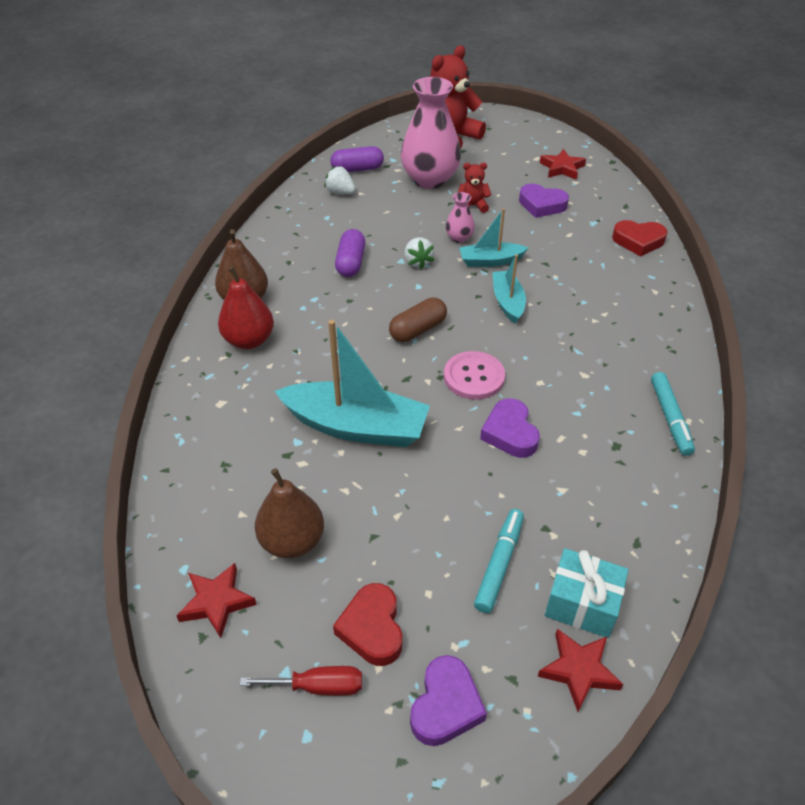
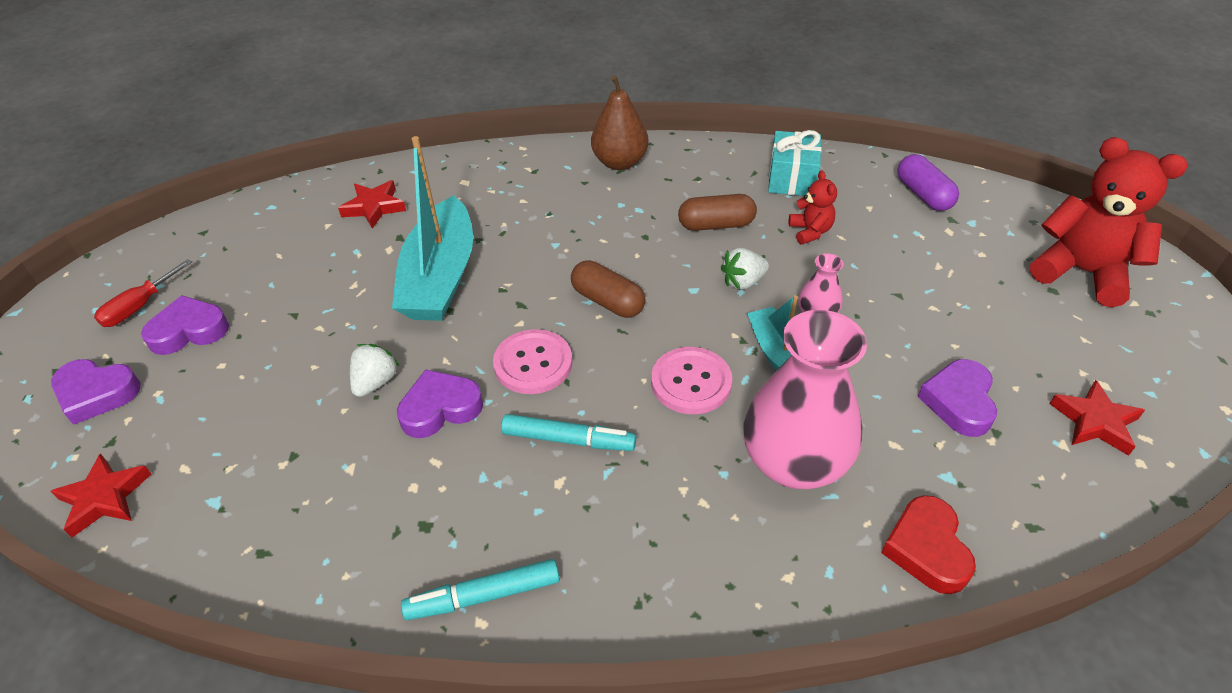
camera: 80 degrees right, 0 degrees up
(216, 602) = (234, 232): red star -> red star (374, 207)
(249, 340) = (557, 179): red pear -> none
(292, 541) = (293, 262): brown pear -> none
(318, 686) = (139, 307): red screwdriver -> red screwdriver turned 45 degrees clockwise
(340, 192) = (859, 190): white strawberry -> white strawberry (375, 382)
(350, 263) = (716, 225): purple capsule -> brown capsule
(372, 628) = (189, 331): red heart -> purple heart
(430, 179) = (945, 266): pink vase -> pink vase (794, 462)
(472, 206) = (905, 319): red teddy bear -> red teddy bear (810, 231)
(499, 564) = (248, 417): turquoise marker -> turquoise marker (568, 439)
(507, 302) = (691, 382): turquoise boat -> pink button
(582, 603) = (185, 497): turquoise gift -> turquoise gift (792, 179)

